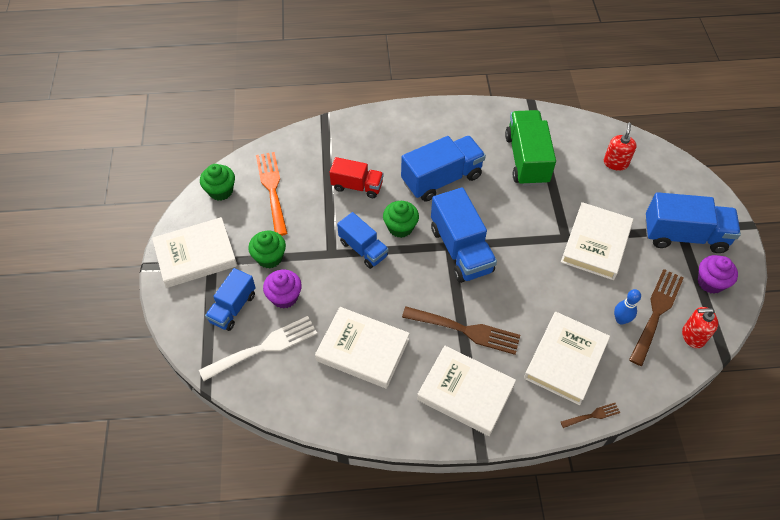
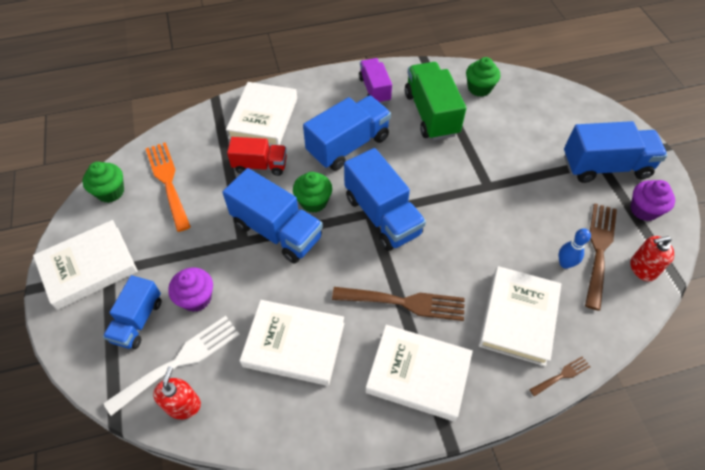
camera: 10 degrees left, 0 degrees up
(269, 257) = (174, 256): green cupcake -> green cupcake (479, 88)
(363, 249) = (277, 231): blue truck -> blue truck, size x1.59
(477, 127) = (374, 90): none -> purple truck
(595, 244) = (520, 188): white book -> white book (263, 118)
(615, 163) = (519, 105): red soap dispenser -> red soap dispenser (183, 405)

